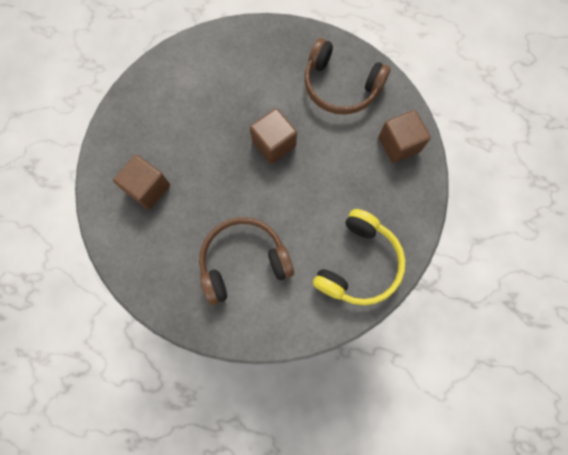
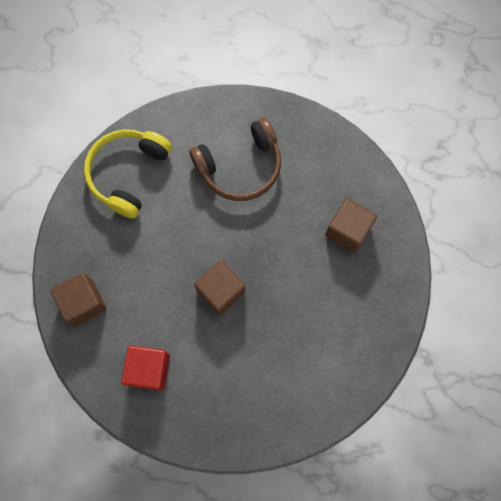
camera: 175 degrees right, 0 degrees up
(340, 87) = (149, 369): brown headphones -> red cube

